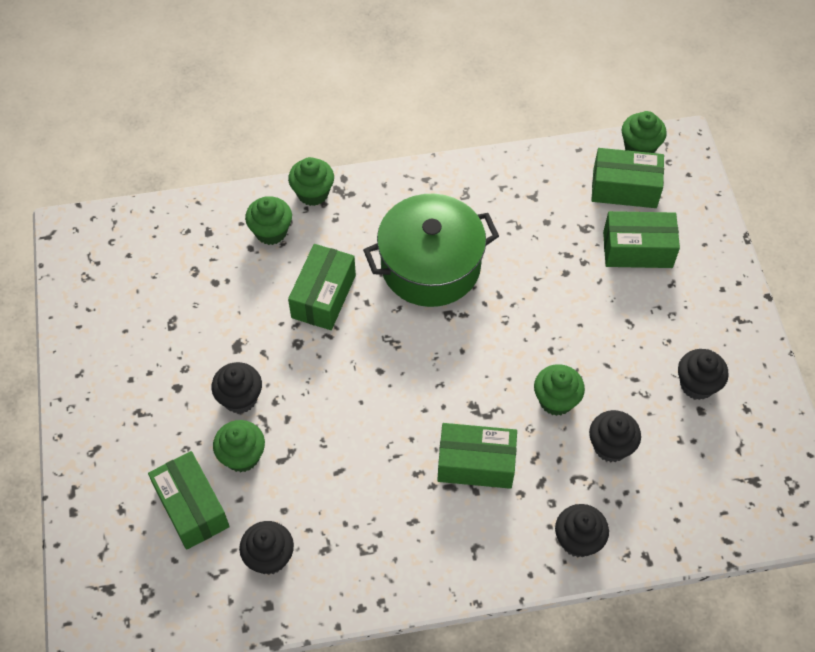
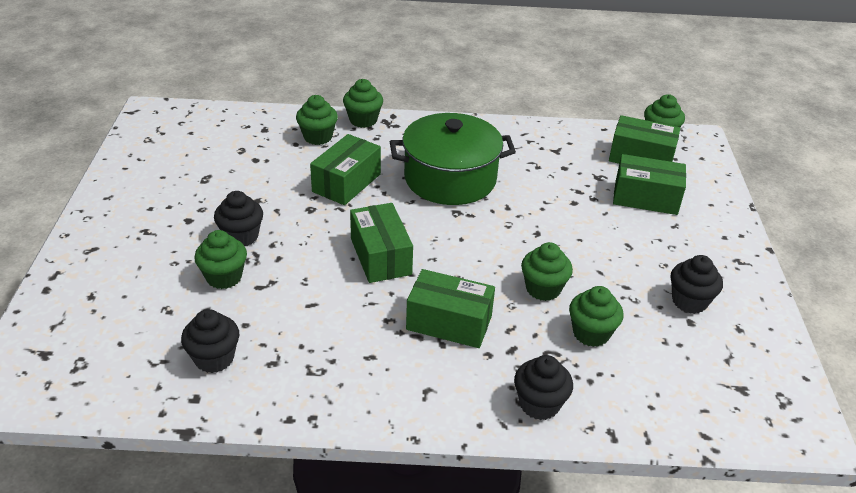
camera: 10 degrees right, 20 degrees down
(192, 507) = (158, 306): green box -> green box (380, 256)
(610, 446) = (591, 333): black cupcake -> green cupcake

